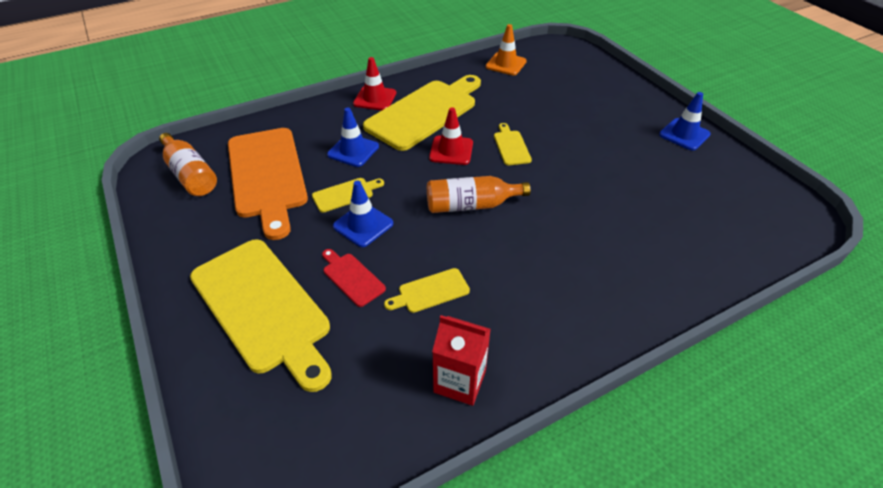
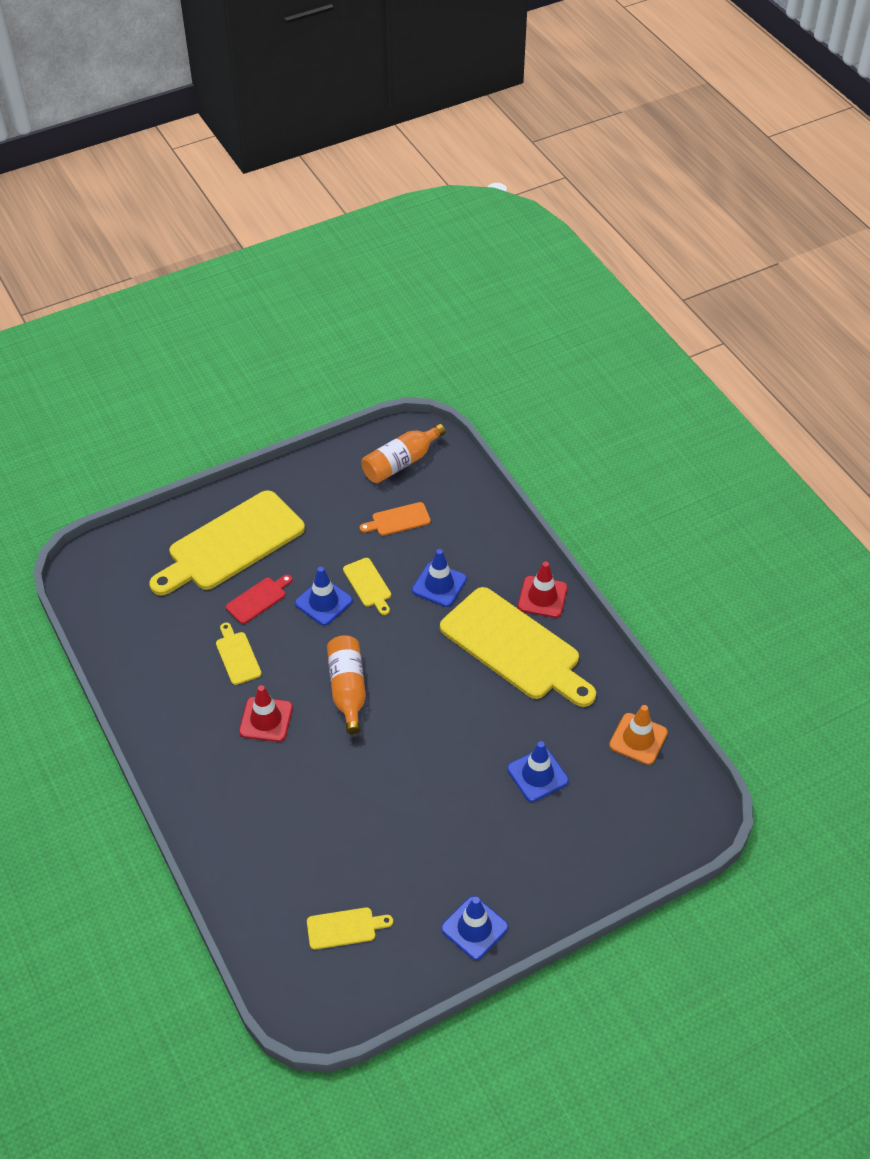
camera: 90 degrees right, 5 degrees up
(267, 176) = (398, 520): orange cutting board -> orange cutting board, size x0.43
(451, 150) = (439, 673): red traffic cone -> red traffic cone (266, 719)
(459, 381) = (146, 676): red carton -> none
(511, 146) = (448, 732): yellow cutting board -> yellow cutting board (345, 928)
(544, 104) = (537, 775): none -> blue traffic cone

